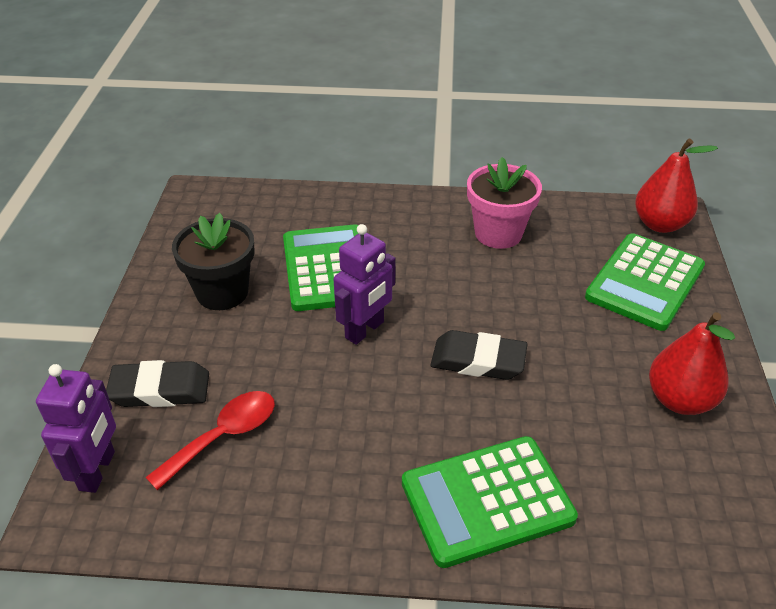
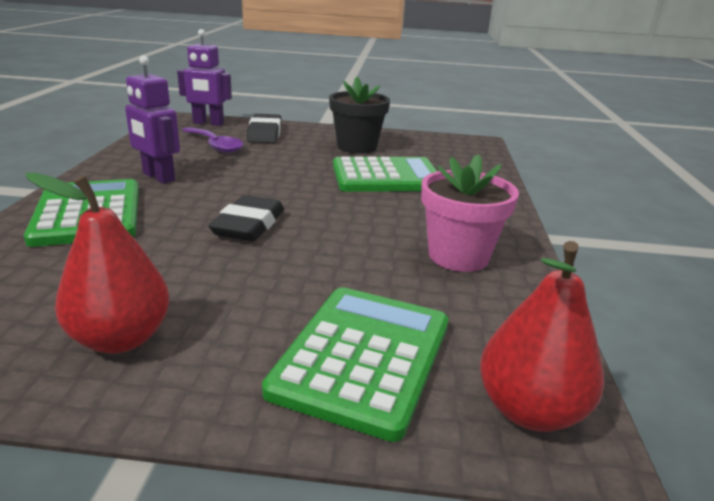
camera: 90 degrees right, 15 degrees down
(224, 436) = (215, 146): red spoon -> purple spoon
(365, 330) = (304, 185): purple robot -> purple robot (158, 177)
(645, 282) = (363, 357): green calculator -> green calculator turned 75 degrees clockwise

